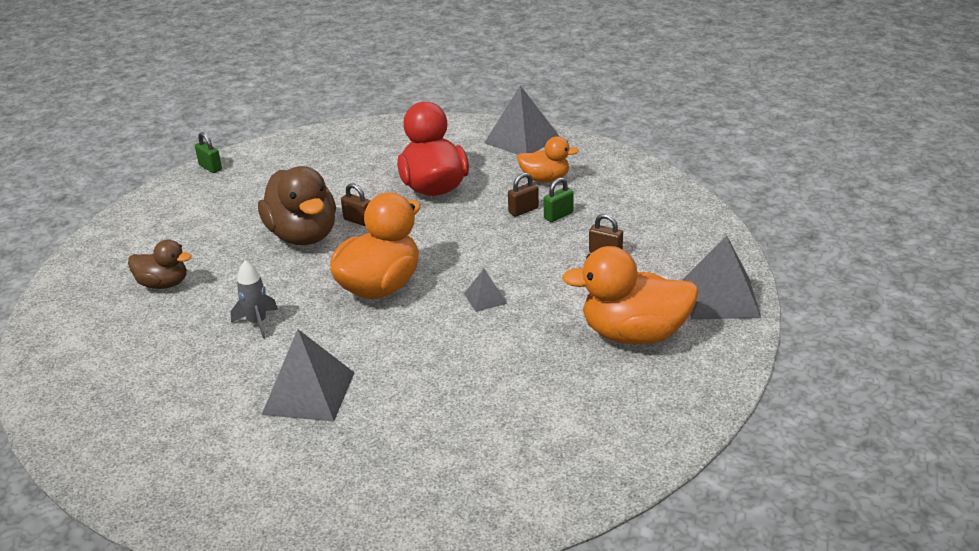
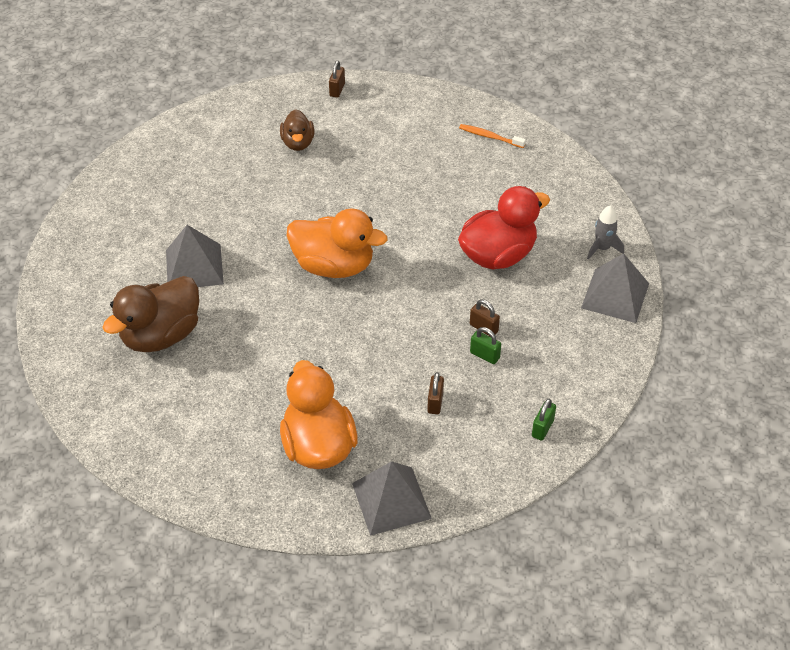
camera: 70 degrees right, 15 degrees up
(210, 167) = (470, 104): green padlock -> green padlock (542, 428)
(257, 323) = (266, 211): grey rocket -> grey rocket (602, 248)
(268, 164) = (490, 137): none -> orange toothbrush
(303, 235) = (389, 196): brown duck -> brown duck (161, 335)
(358, 221) = (424, 222): brown padlock -> brown padlock (337, 90)
(485, 298) = (339, 335): grey pyramid -> none
(545, 179) = (546, 331): orange duck -> none

